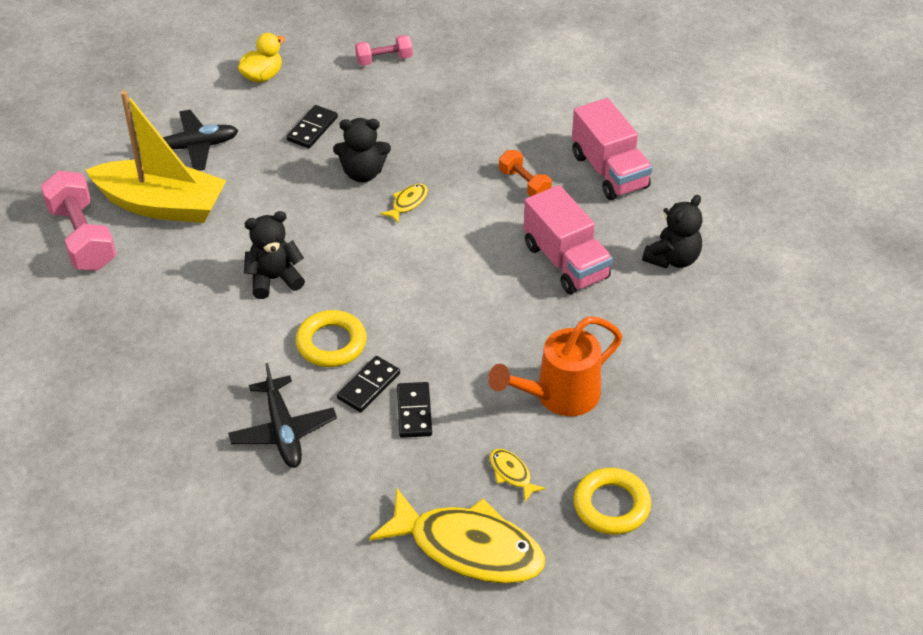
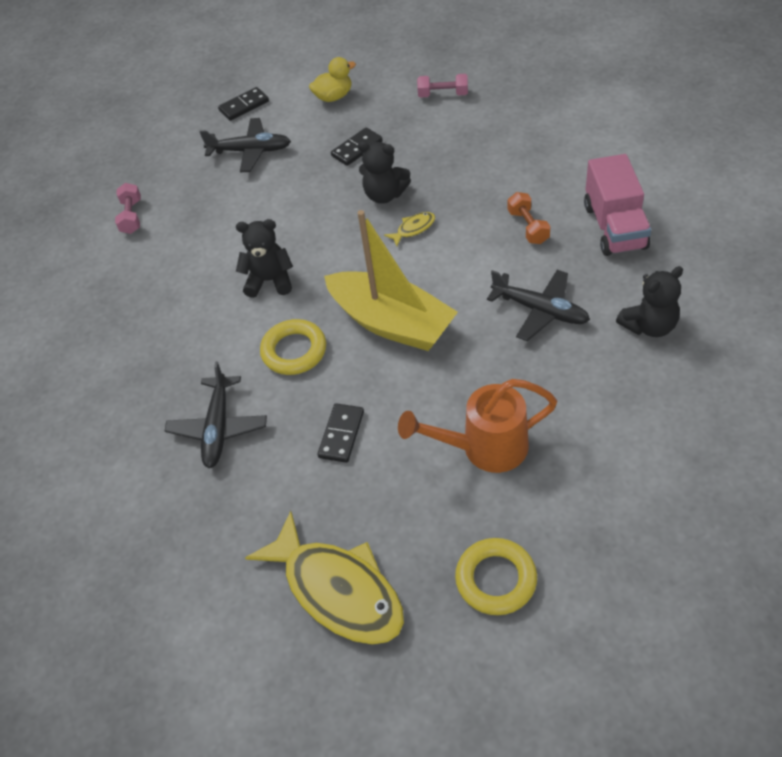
camera: 25 degrees right, 5 degrees up
(82, 237) = (132, 216): pink dumbbell -> pink dumbbell, size x0.55
(162, 205) = (205, 198): yellow boat -> yellow boat (392, 323)
(368, 386) = (310, 399): black domino -> black domino (244, 106)
(511, 474) = (409, 520): yellow fish -> none
(566, 261) = (540, 310): pink truck -> black plane

